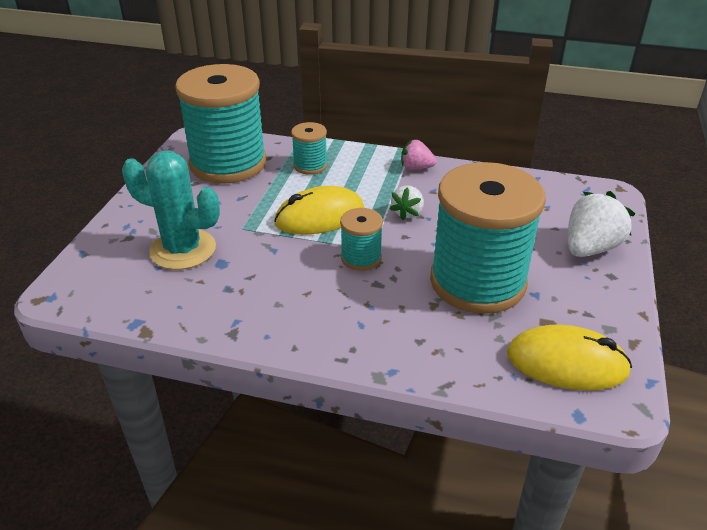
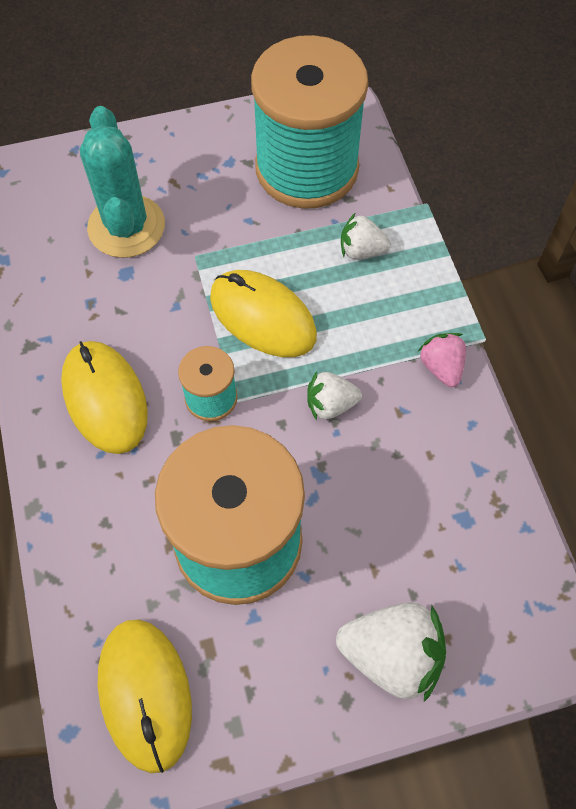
camera: 60 degrees right, 25 degrees up
(310, 165) = (361, 250): turquoise spool -> white strawberry
(317, 307) = (105, 399): none -> yellow mouse

